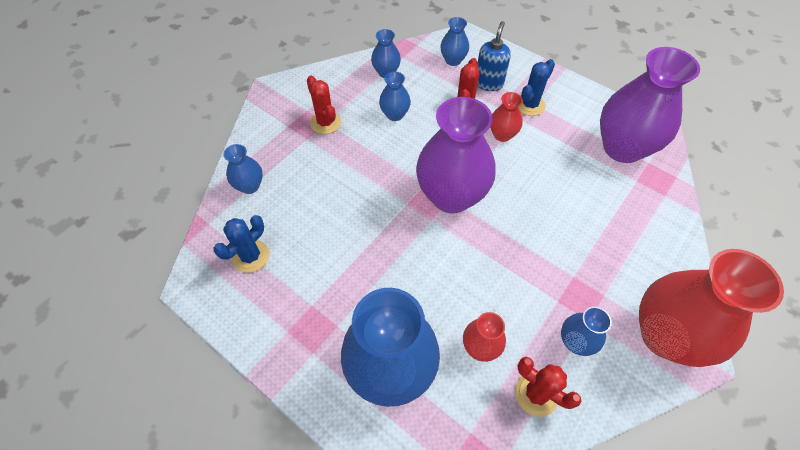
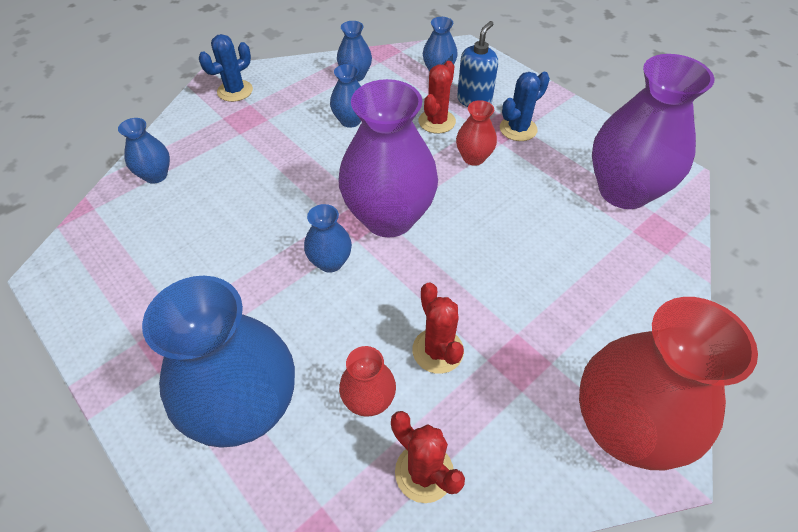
camera: 10 degrees right, 5 degrees down
(251, 256) = (127, 251): blue cactus -> blue cactus (235, 91)
(325, 123) = (267, 120): red cactus -> red cactus (437, 350)
(575, 342) = (496, 415): blue vase -> blue vase (330, 262)

